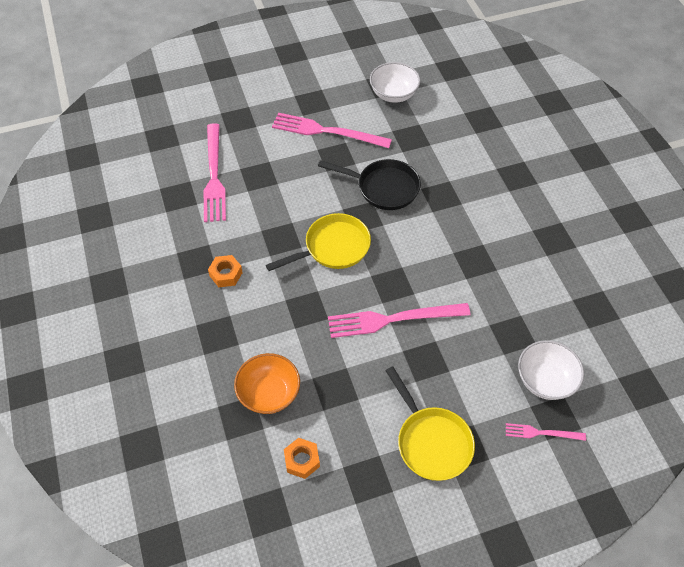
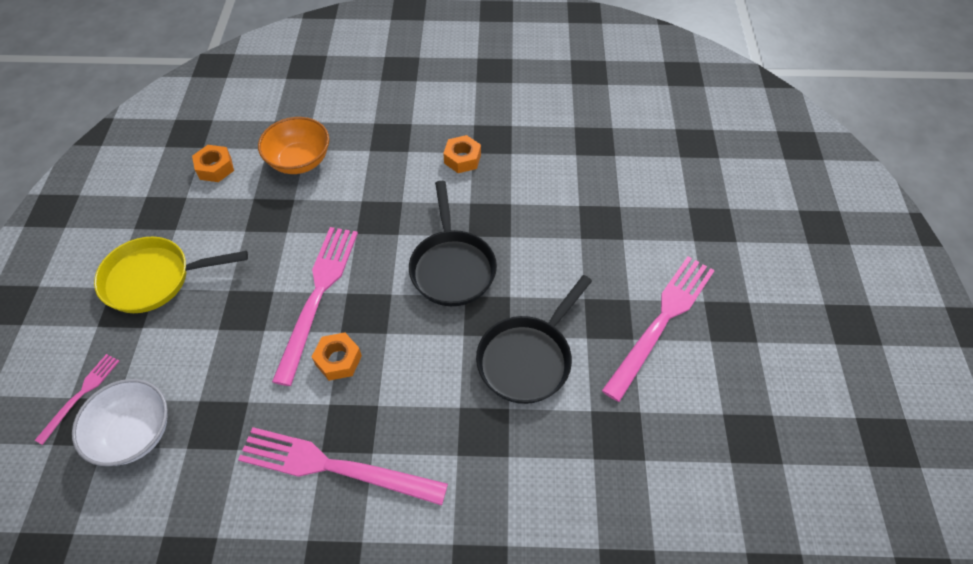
camera: 110 degrees right, 0 degrees up
(214, 176) = (615, 178): pink fork -> pink fork (334, 467)
(333, 247) = (452, 267): yellow pan -> black pan
(393, 94) = (726, 445): white bowl -> none
(434, 286) = (338, 360): none -> orange nut

